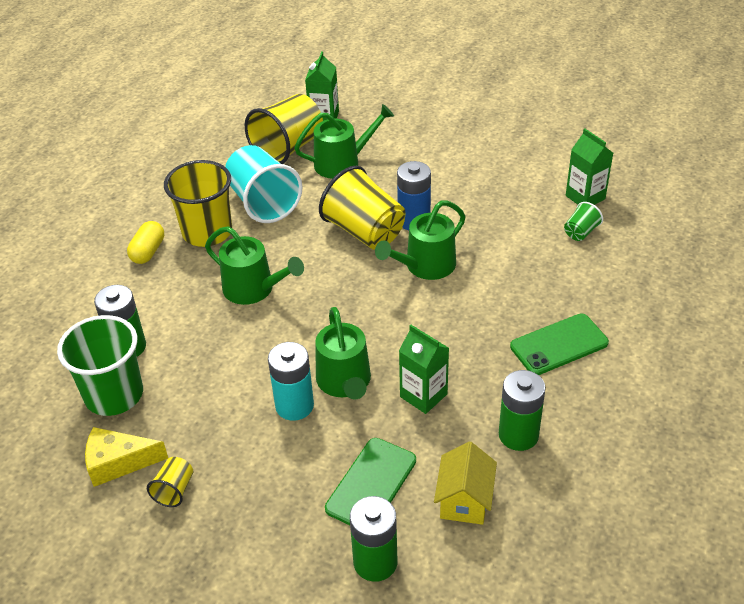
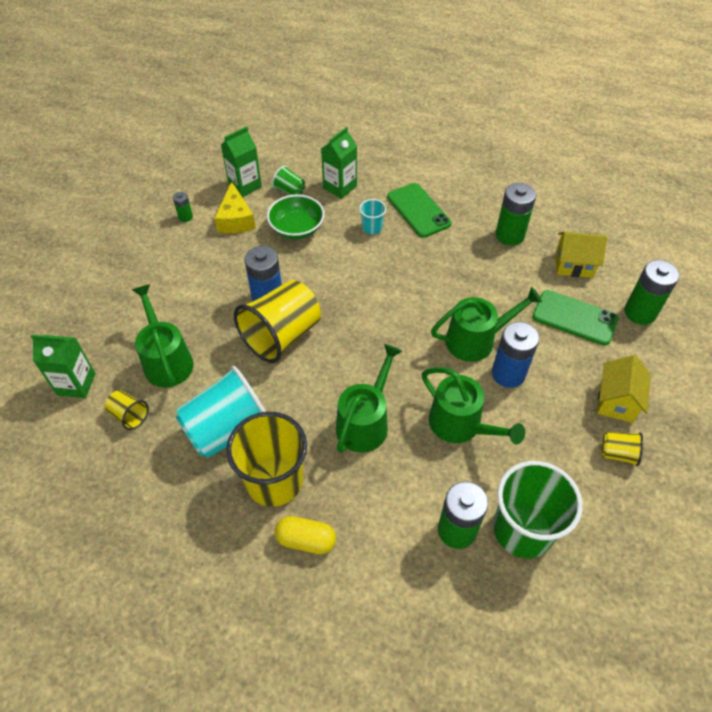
camera: 95 degrees left, 10 degrees up
(118, 462) = (601, 507): yellow cheese -> yellow cheese (235, 219)
(241, 504) = (616, 401): none -> yellow house
(288, 148) = (129, 415): yellow cup -> yellow cup, size x0.46
(294, 406) = (508, 374): turquoise battery -> blue battery
(423, 395) = (482, 288): green carton -> green carton (340, 187)
(425, 266) = (330, 289): green watering can -> green watering can (460, 425)
(518, 239) = (297, 228): none -> green bowl
(523, 301) = (372, 228): none -> turquoise cup
(530, 159) = (185, 217): none -> green battery

